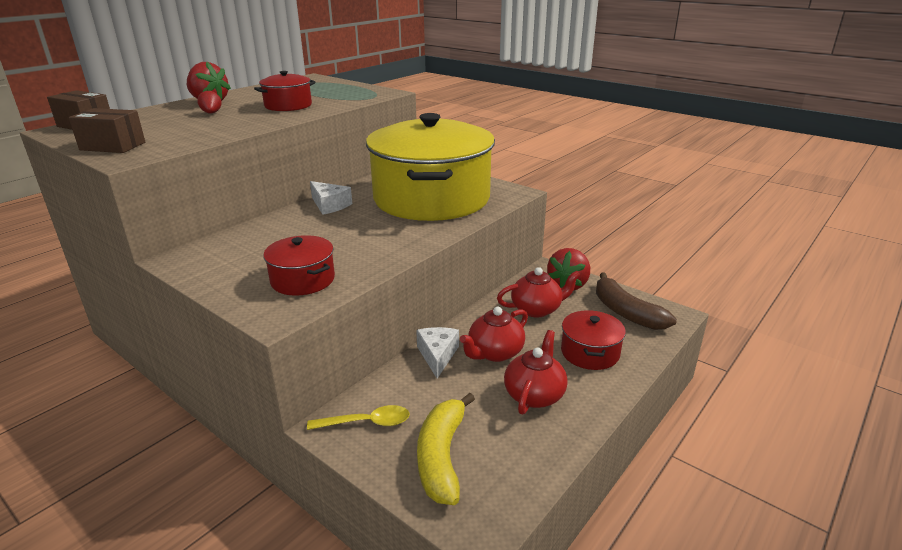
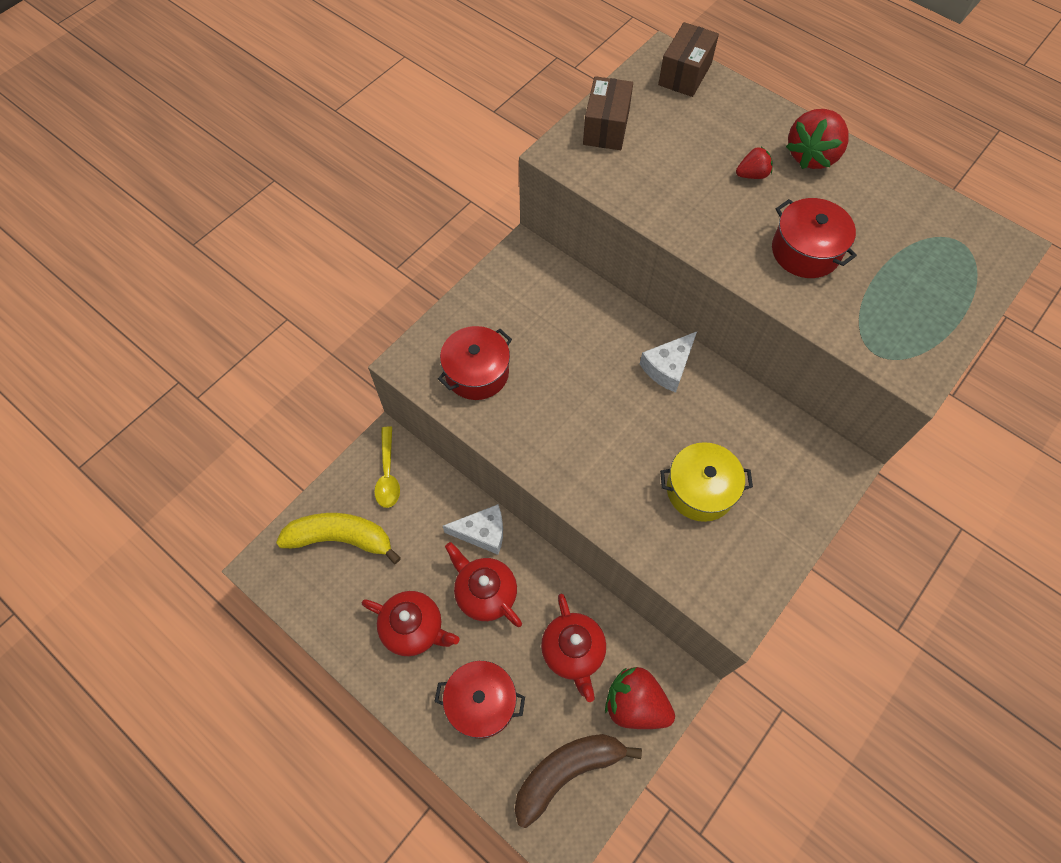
camera: 90 degrees right, 35 degrees up
(431, 198) = (700, 490): yellow pot -> yellow pot, size x0.42

